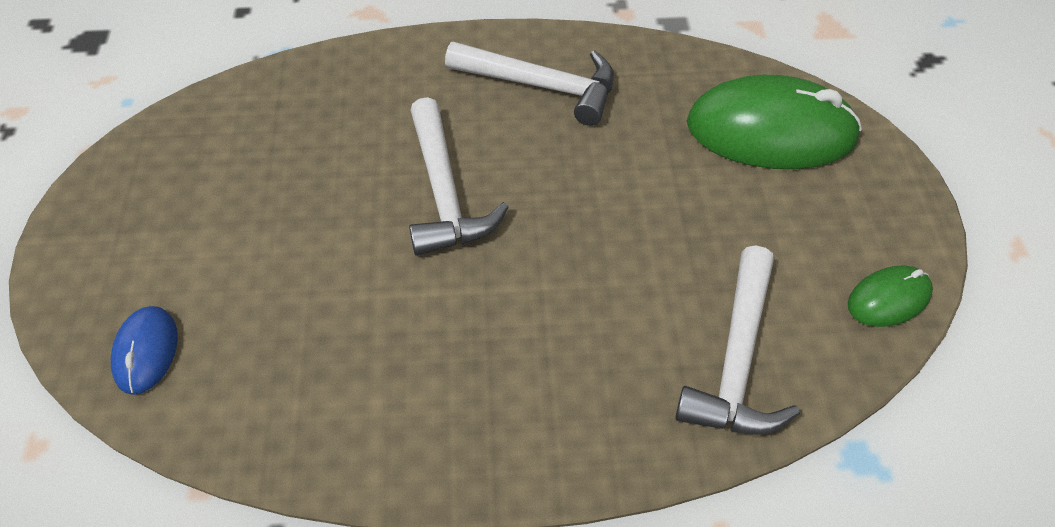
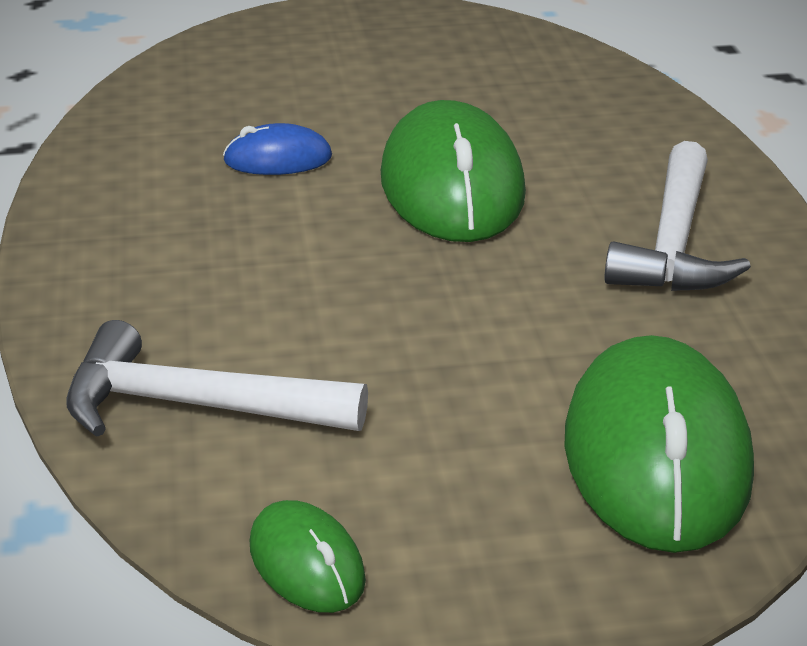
camera: 85 degrees right, 20 degrees down
(146, 352) = (220, 59): blue mouse -> blue mouse (278, 159)
(444, 192) = (452, 186): white hammer -> green mouse

